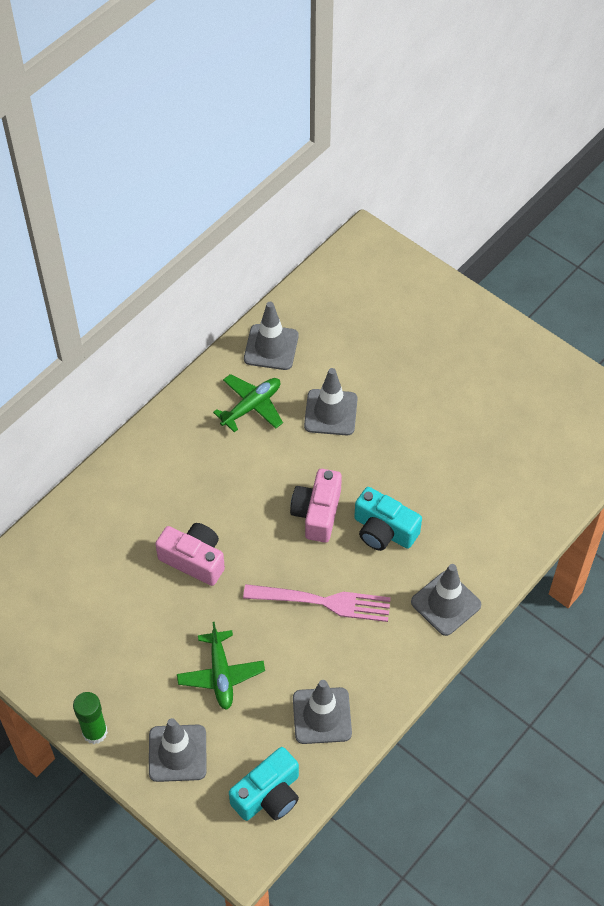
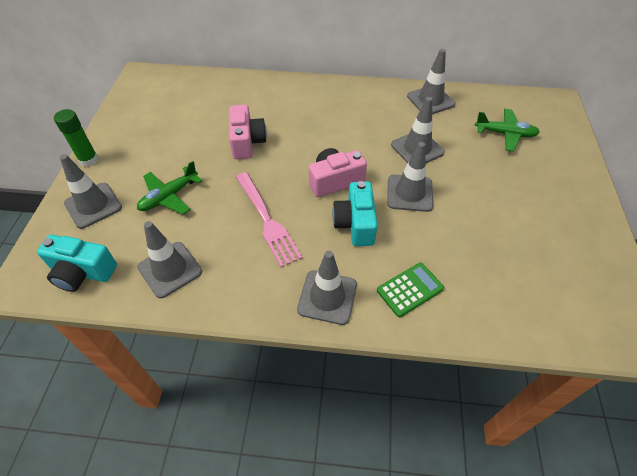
camera: 55 degrees right, 5 degrees down
(251, 406) = (380, 113): green plane -> green plane (505, 134)
(382, 461) = (409, 193): none -> grey traffic cone
(483, 536) = (410, 289): none -> green calculator

